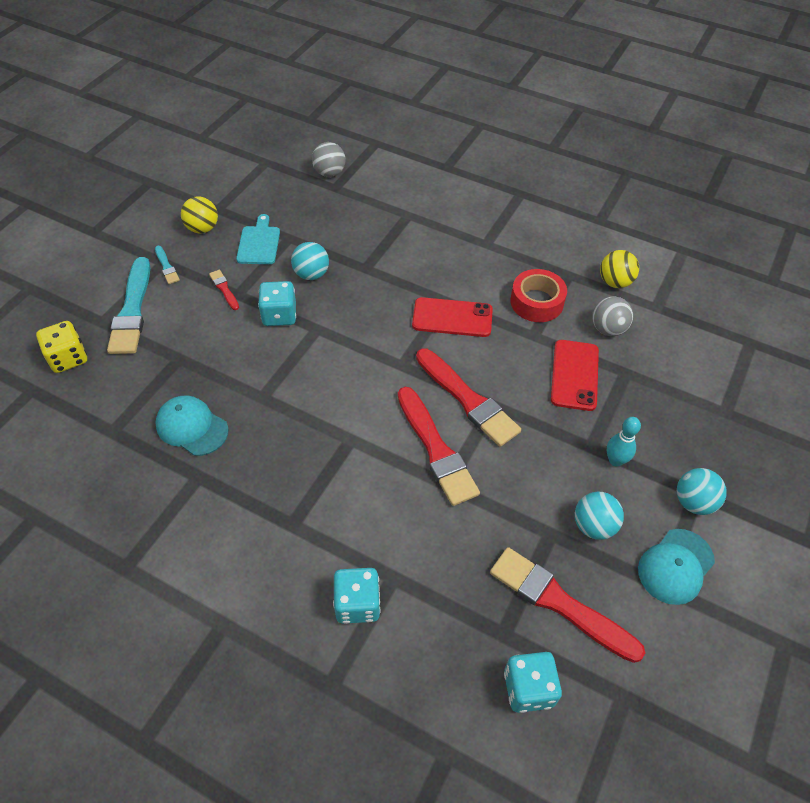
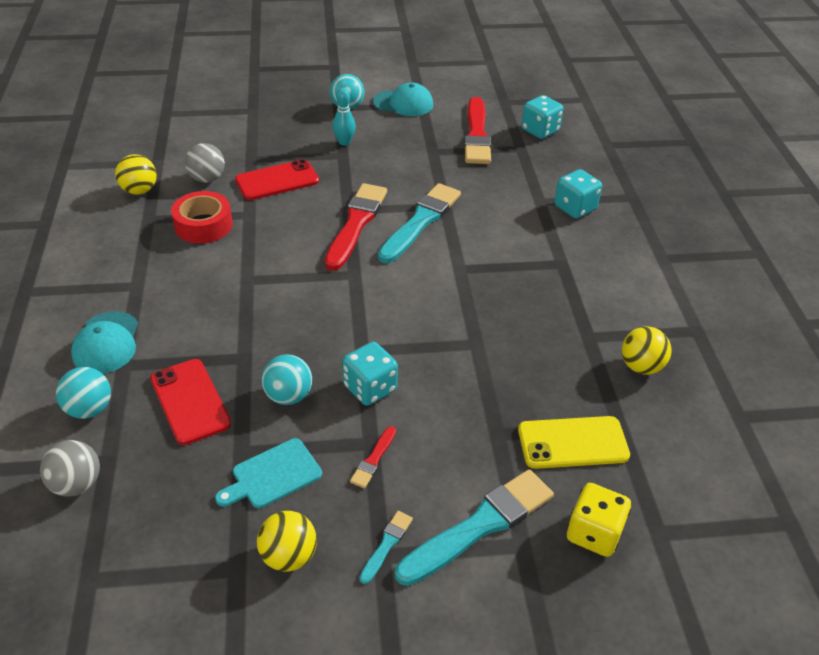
camera: 125 degrees left, 10 degrees down
(129, 393) = (572, 443): none -> yellow phone
(138, 489) = (641, 366): none -> yellow ball
(192, 427) = (554, 371): turquoise cap -> turquoise cap (106, 343)
(436, 449) = (421, 221): red brush -> turquoise brush
(452, 318) = (267, 267): red phone -> red phone (190, 401)
(593, 526) = (408, 137): turquoise ball -> turquoise ball (89, 409)

